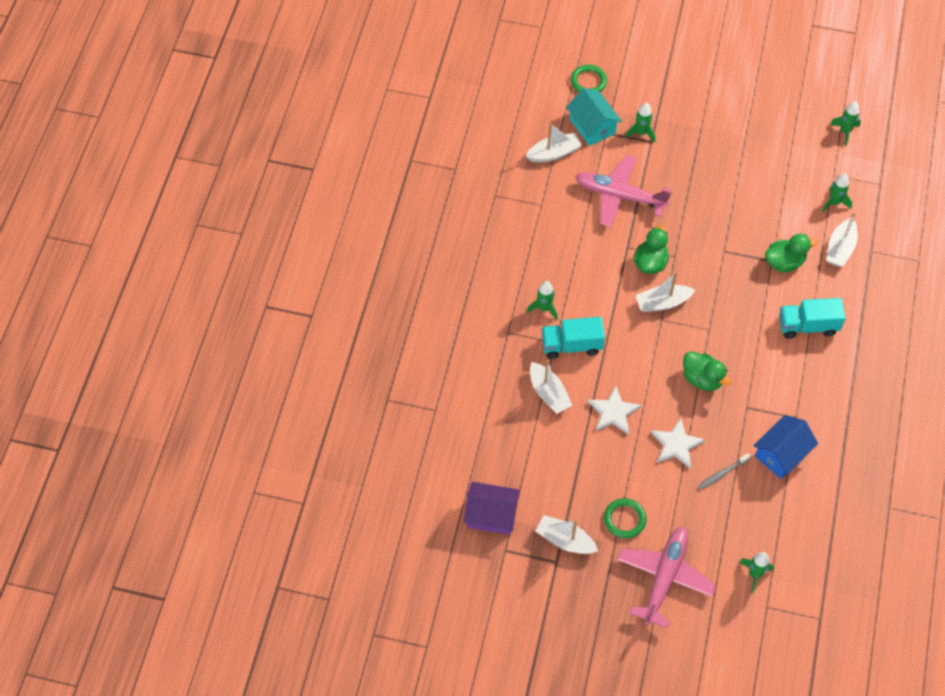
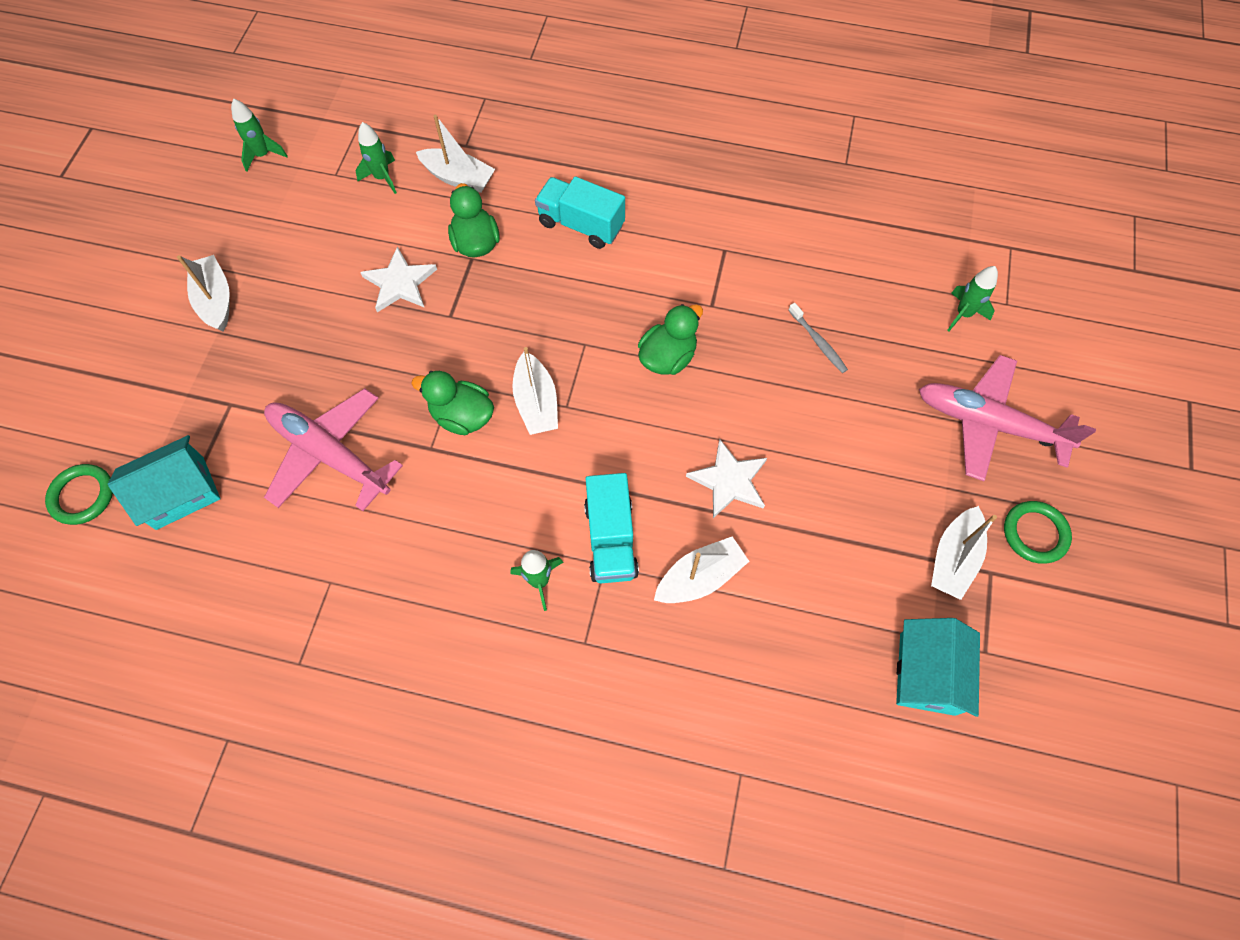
camera: 90 degrees left, 5 degrees up
(491, 515) = (927, 673): purple house -> turquoise house
(554, 153) = (225, 558): white boat -> white boat (216, 300)
(620, 196) = (330, 454): pink plane -> pink plane turned 105 degrees clockwise
(624, 519) = (906, 472): green ring -> green ring (1035, 533)
(641, 133) = (210, 417): green rocket -> none
(676, 445) = (778, 397): white star -> white star (400, 283)
(781, 454) = (781, 270): blue house -> none
(807, 326) = (581, 225): turquoise truck -> turquoise truck turned 120 degrees clockwise

